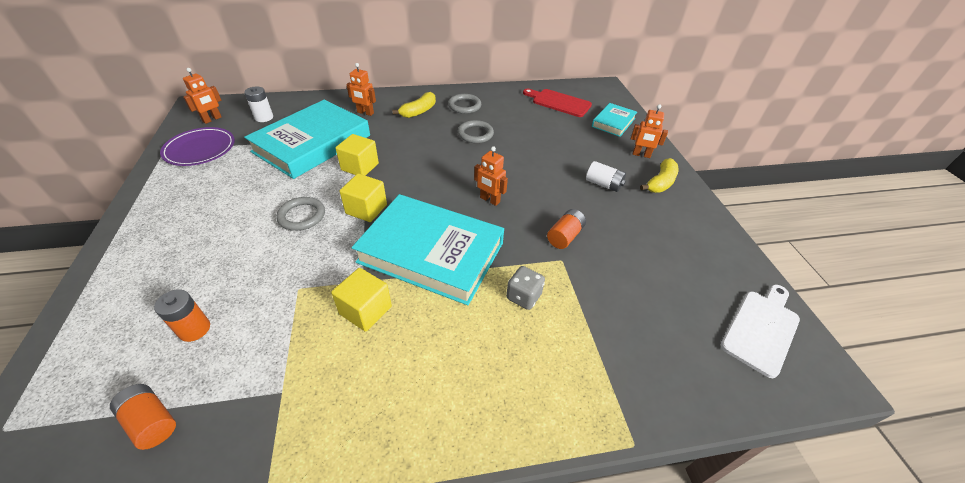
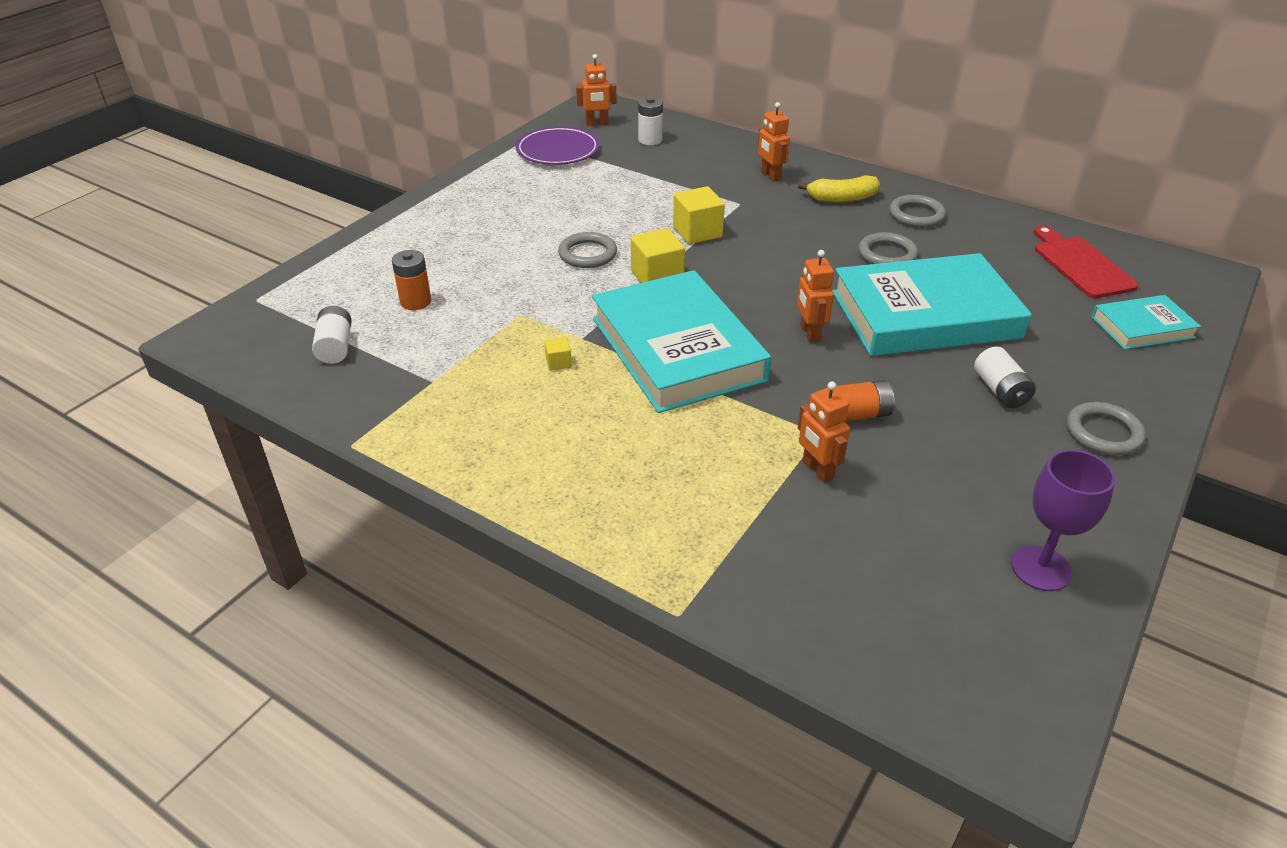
camera: 45 degrees right, 5 degrees down
(151, 421) = (335, 347): orange battery -> white battery
(312, 143) = (672, 187): turquoise book -> turquoise book (925, 315)
(365, 310) = (558, 362): yellow cube -> yellow cube, size x0.49
(523, 296) = (727, 439): grey dice -> none
(641, 155) = (1126, 387): orange robot -> orange robot (817, 470)
(660, 183) = (1103, 433): yellow banana -> grey ring
(723, 271) = (1040, 568): none -> purple goblet
(761, 328) = (999, 648): white cutting board -> none

